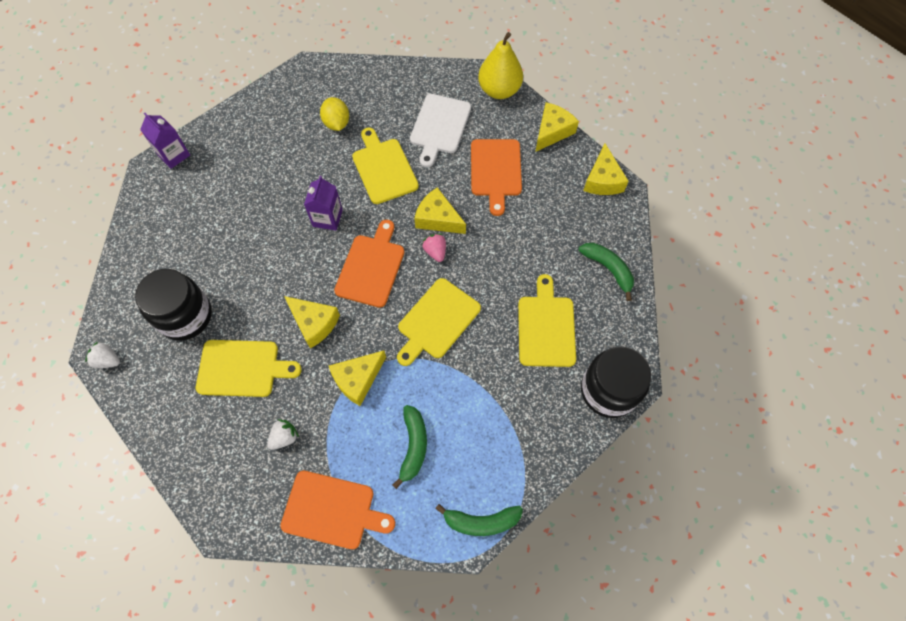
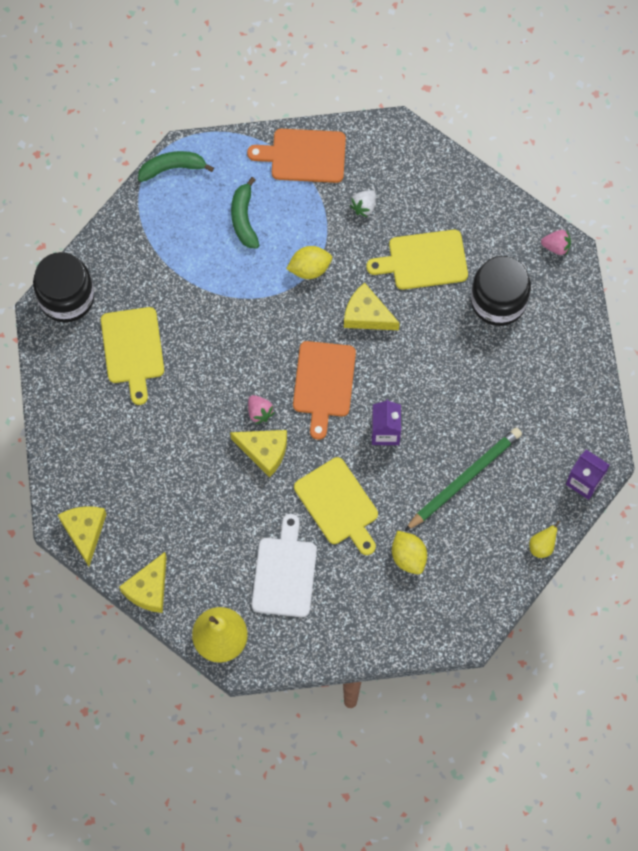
camera: 170 degrees right, 5 degrees up
(108, 360) = (556, 246): white strawberry -> pink strawberry
(228, 115) = (542, 546): none -> yellow pear
(272, 171) = (464, 479): none -> green pencil
(357, 379) = (309, 268): yellow cheese -> yellow lemon
(437, 321) = (244, 338): yellow cutting board -> none
(495, 171) = (209, 523): orange cutting board -> none
(608, 269) = (73, 423): green banana -> none

